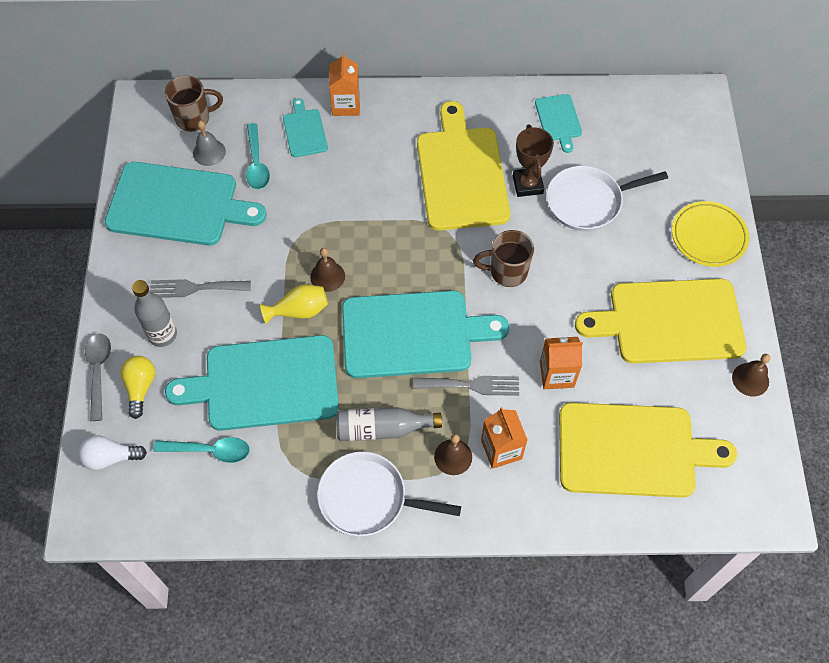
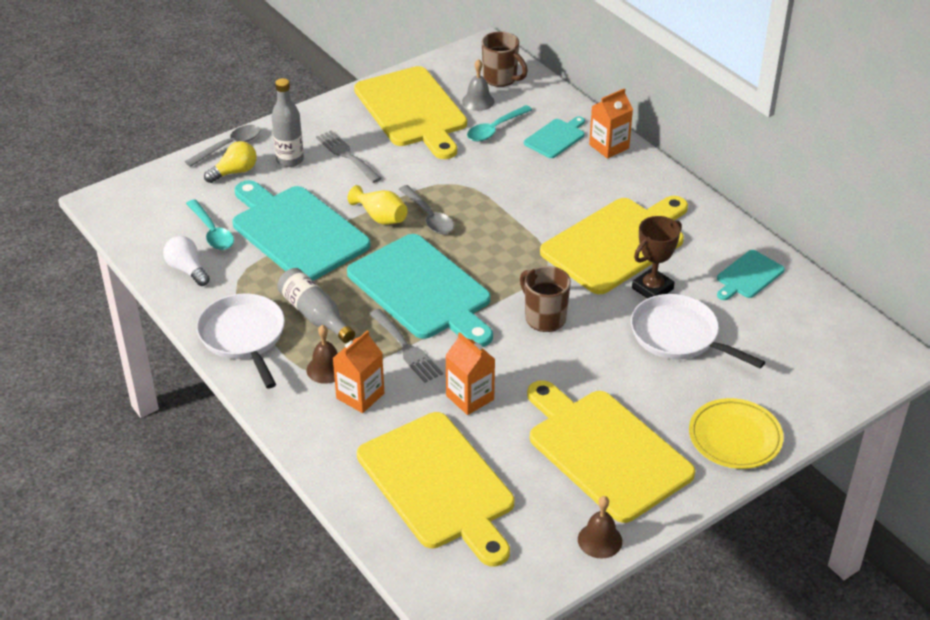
camera: 55 degrees right, 20 degrees down
(110, 458) = (163, 187): white light bulb -> white light bulb (187, 269)
(178, 205) = (412, 110): turquoise cutting board -> yellow cutting board
(327, 276) = (429, 217): brown bell -> grey spoon

